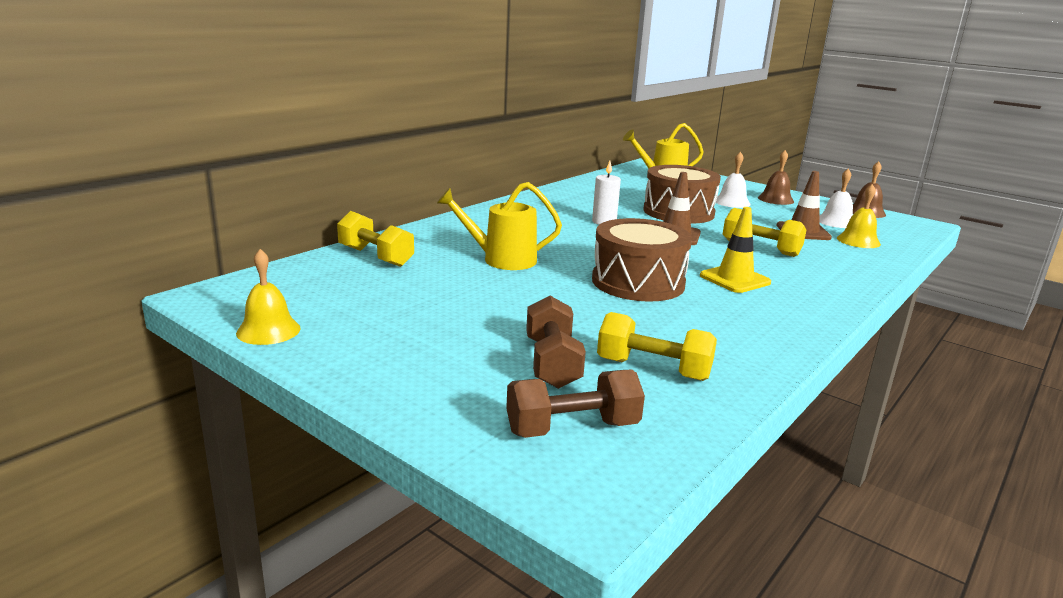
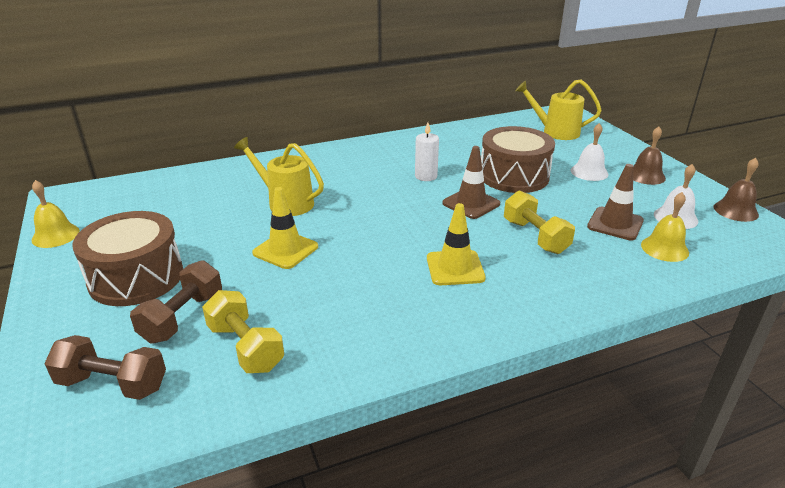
camera: 30 degrees right, 10 degrees up
(375, 257) = (202, 181): yellow dumbbell -> none
(565, 294) = (285, 250): none -> yellow traffic cone
(638, 282) = (361, 251): brown drum -> brown drum (136, 277)

